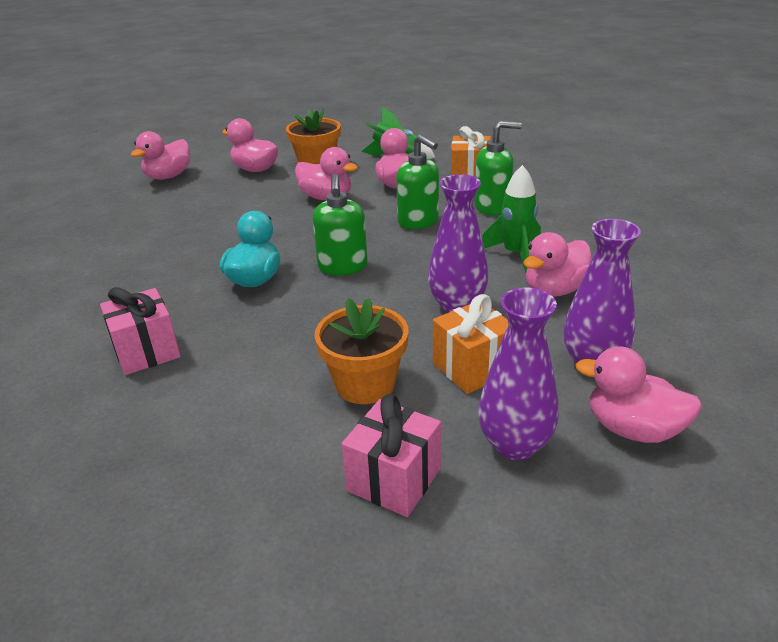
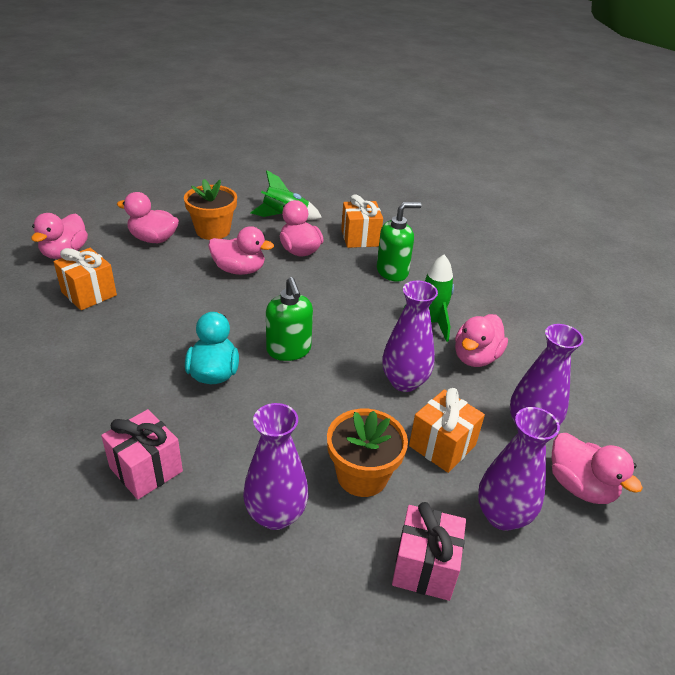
camera: 20 degrees left, 5 degrees up
(172, 208) = (89, 294): none -> orange gift
(253, 407) = (276, 515): none -> purple vase
(418, 221) = (335, 292): green soap dispenser -> none
(633, 429) = (580, 486): pink duck -> pink duck turned 135 degrees counterclockwise

